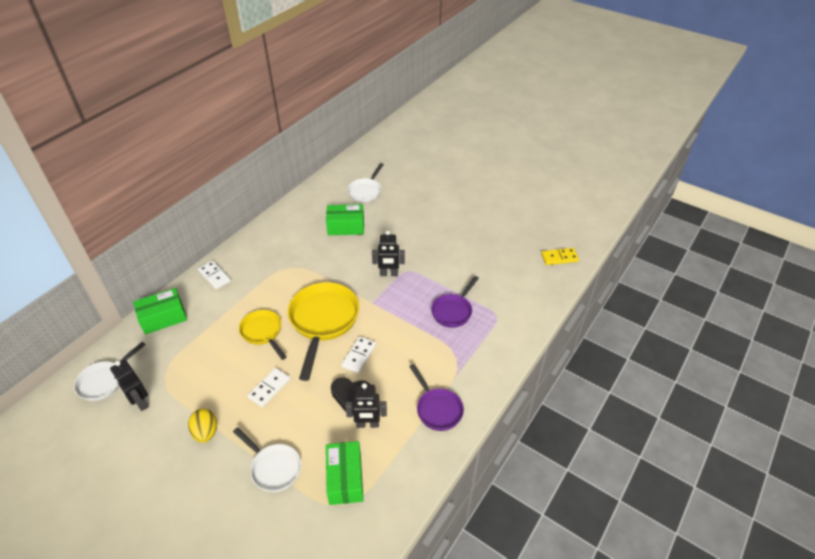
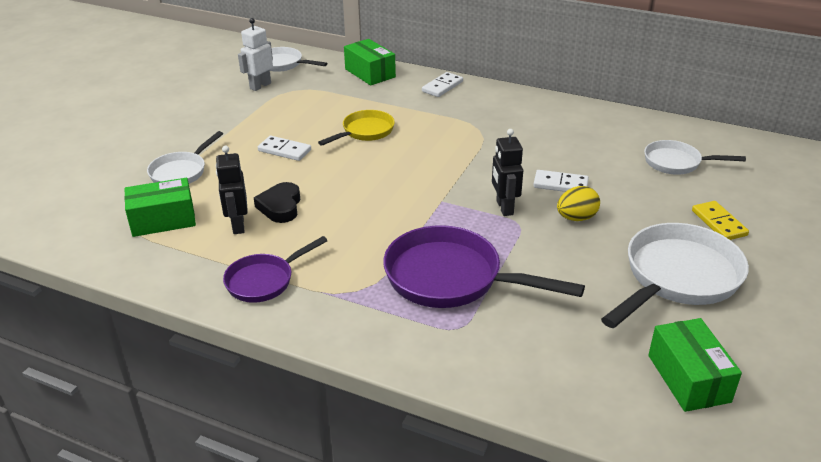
camera: 80 degrees right, 10 degrees down
(140, 402) = (260, 86): black robot -> white robot
(206, 432) = (225, 126): yellow egg -> yellow egg (576, 218)
(323, 321) = (394, 168): yellow pan -> none
(346, 227) = (582, 158): green box -> green box (688, 378)
(359, 356) = (344, 204): white domino -> white domino (560, 184)
(453, 311) = (451, 278): purple pan -> purple pan, size x1.73
(469, 222) = (677, 278): none -> white pan
(559, 258) = (650, 409): yellow domino -> yellow domino (718, 223)

